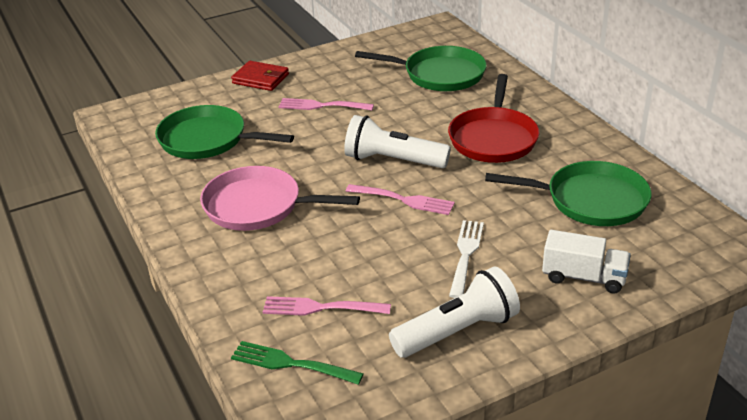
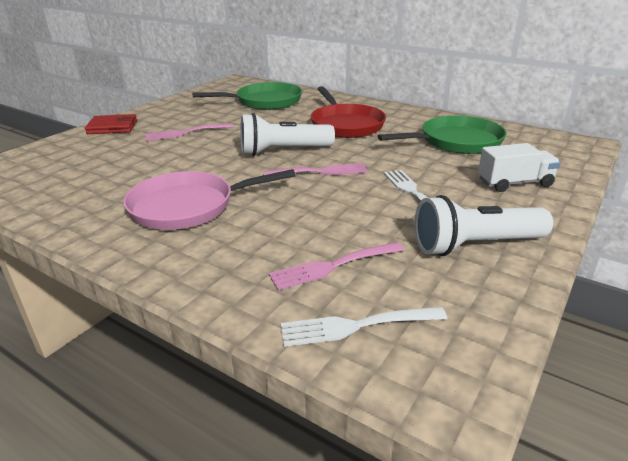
camera: 30 degrees left, 5 degrees down
(207, 140) = (91, 173): green pan -> none
(291, 364) = (356, 326): green fork -> white fork
(457, 331) = (475, 245): white flashlight -> white flashlight turned 135 degrees counterclockwise

